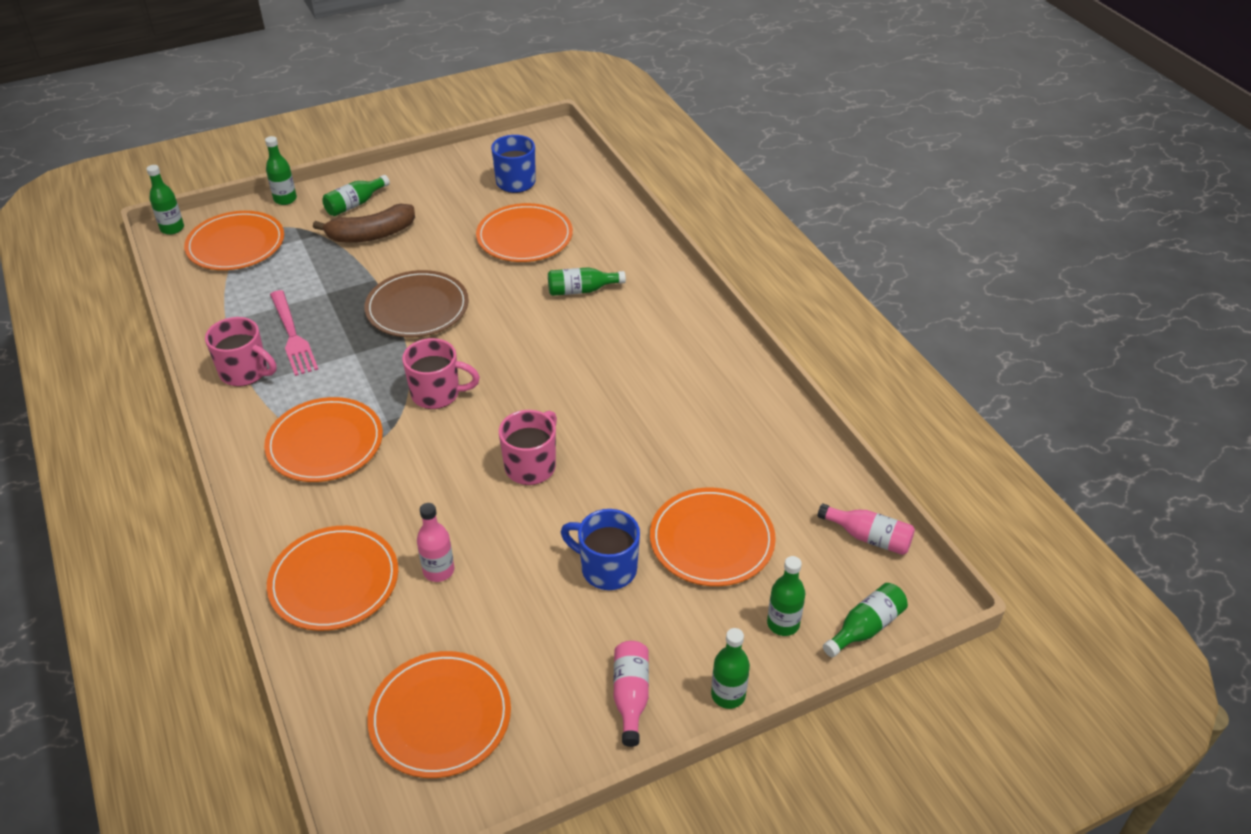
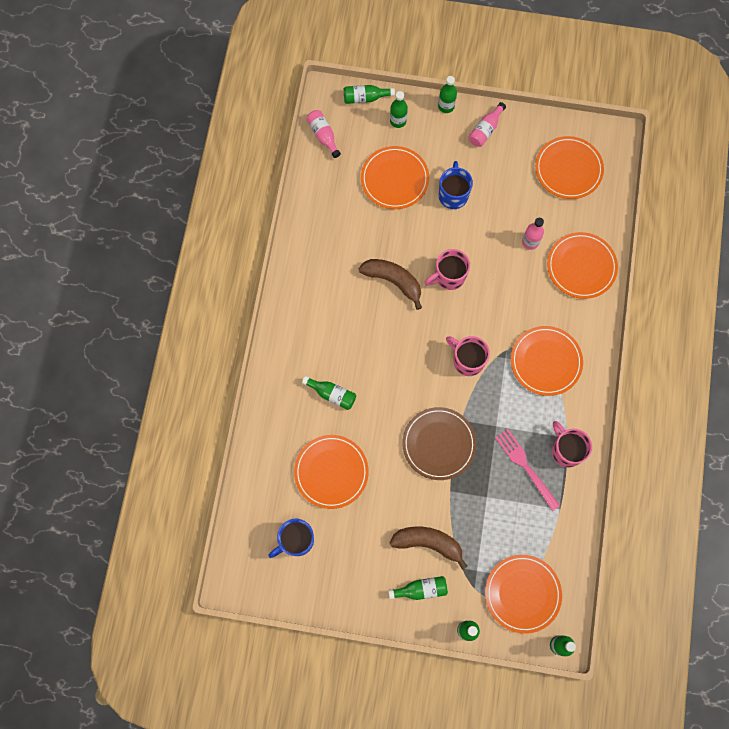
camera: 145 degrees left, 30 degrees up
(293, 336) = (525, 466): pink fork -> pink fork turned 45 degrees counterclockwise
(604, 423) = (393, 281): none -> brown banana
(607, 568) = (453, 194): blue mug -> blue mug turned 150 degrees counterclockwise

